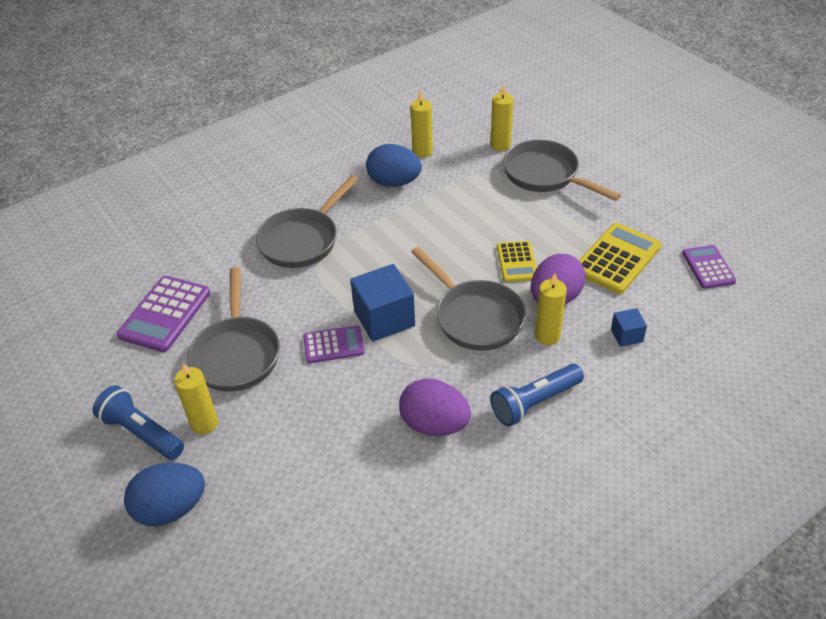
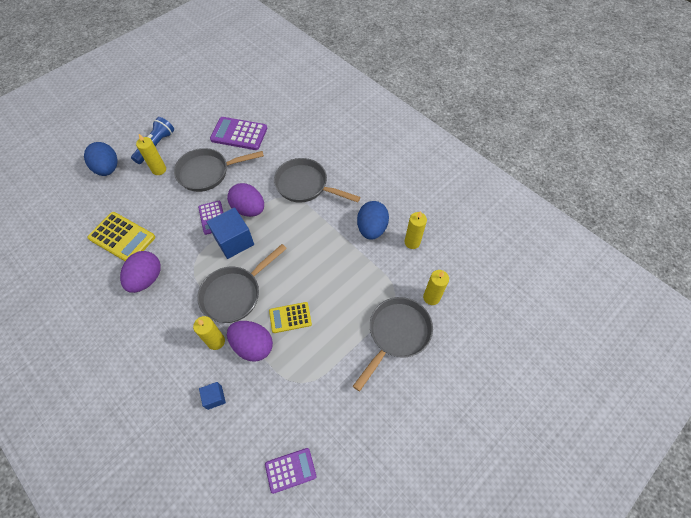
camera: 80 degrees right, 15 degrees up
(329, 302) = (249, 209): none -> purple egg
(535, 402) = (158, 335): blue flashlight -> none
(617, 259) = (297, 392): yellow calculator -> yellow calculator (122, 238)

